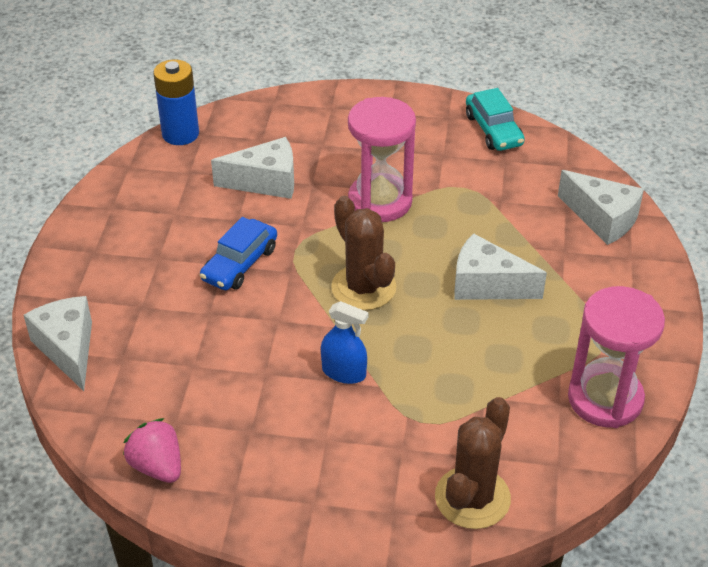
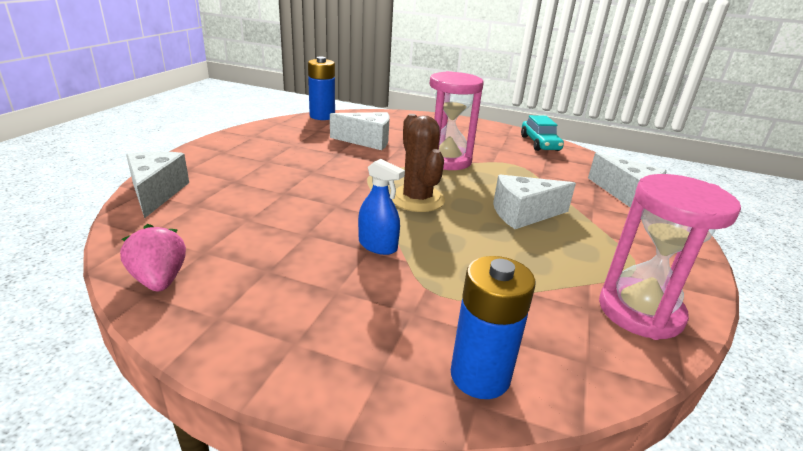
camera: 10 degrees right, 15 degrees down
(240, 264) = (325, 172): blue car -> none
(472, 498) = (480, 376): brown cactus -> blue battery
(487, 285) = (523, 214): white cheese -> white cheese turned 45 degrees counterclockwise

